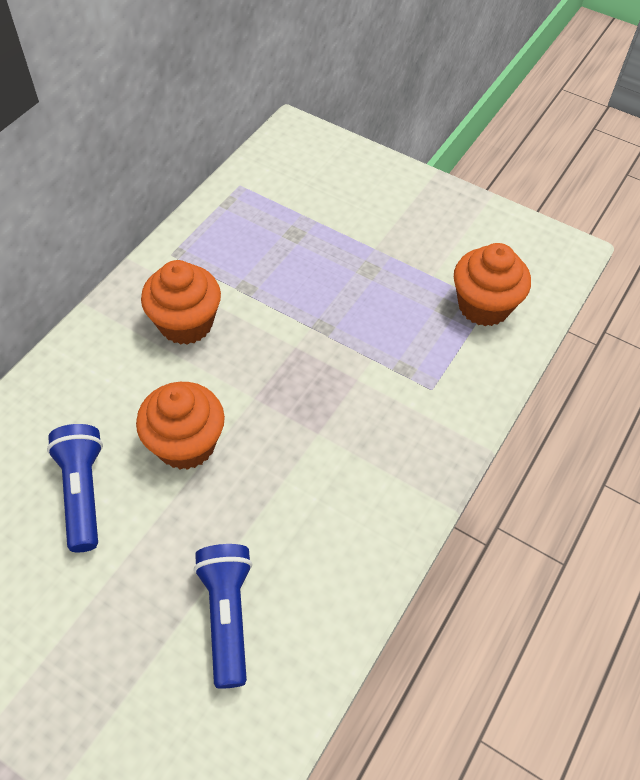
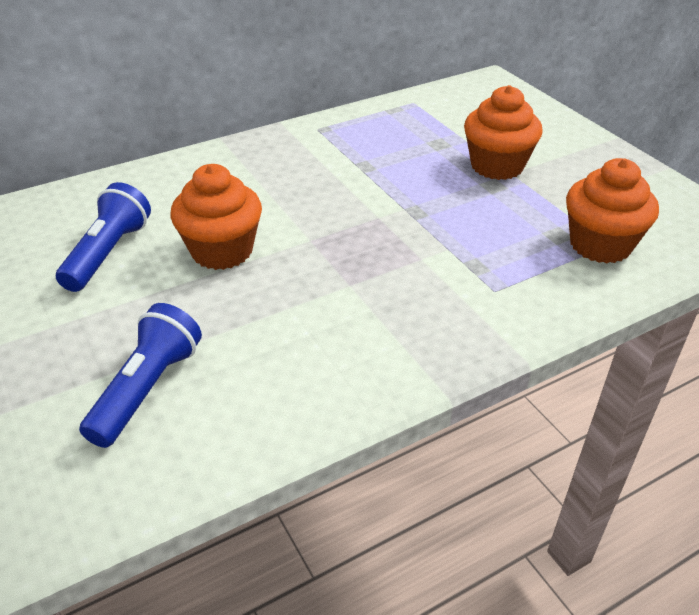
camera: 30 degrees right, 15 degrees down
(186, 323) = (292, 173): orange cupcake -> orange cupcake (497, 166)

